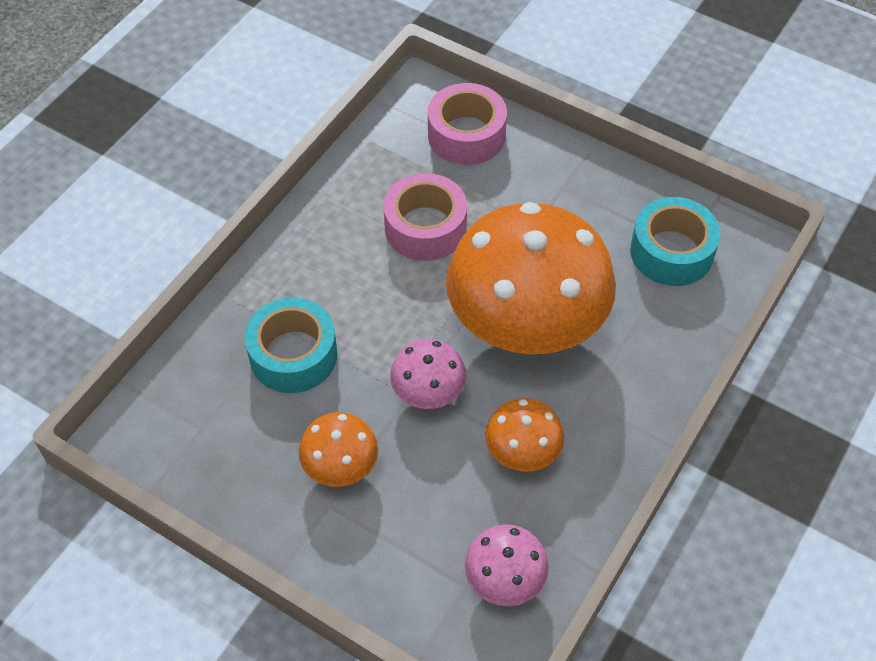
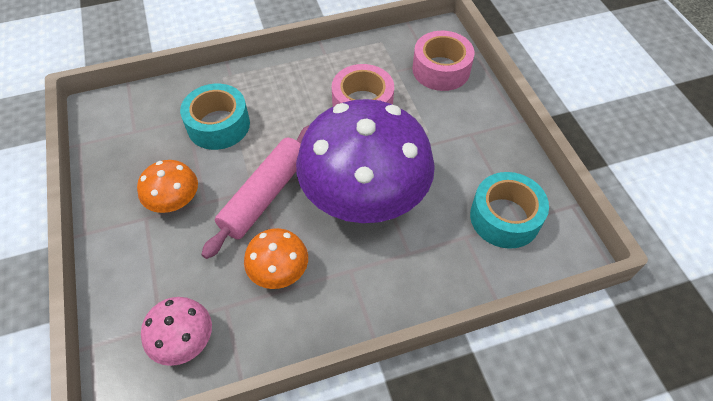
camera: 40 degrees right, 0 degrees up
(428, 391) = (265, 195): pink mushroom -> pink rolling pin
(526, 322) = (364, 196): orange mushroom -> purple mushroom

